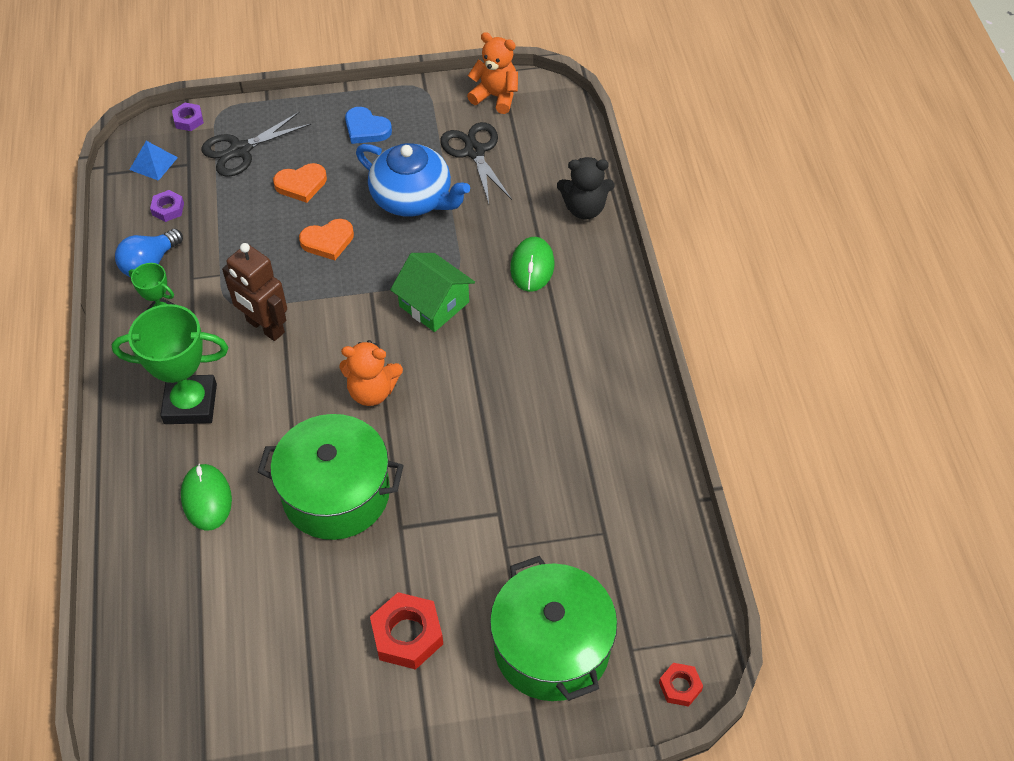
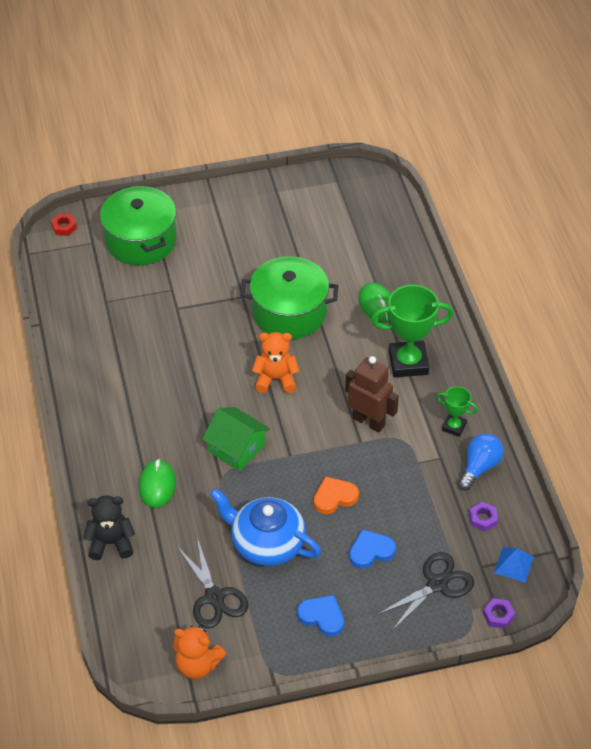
camera: 175 degrees right, 5 degrees down
(301, 184) = (370, 551): orange heart -> blue heart
(407, 635) = (230, 241): red nut -> none

